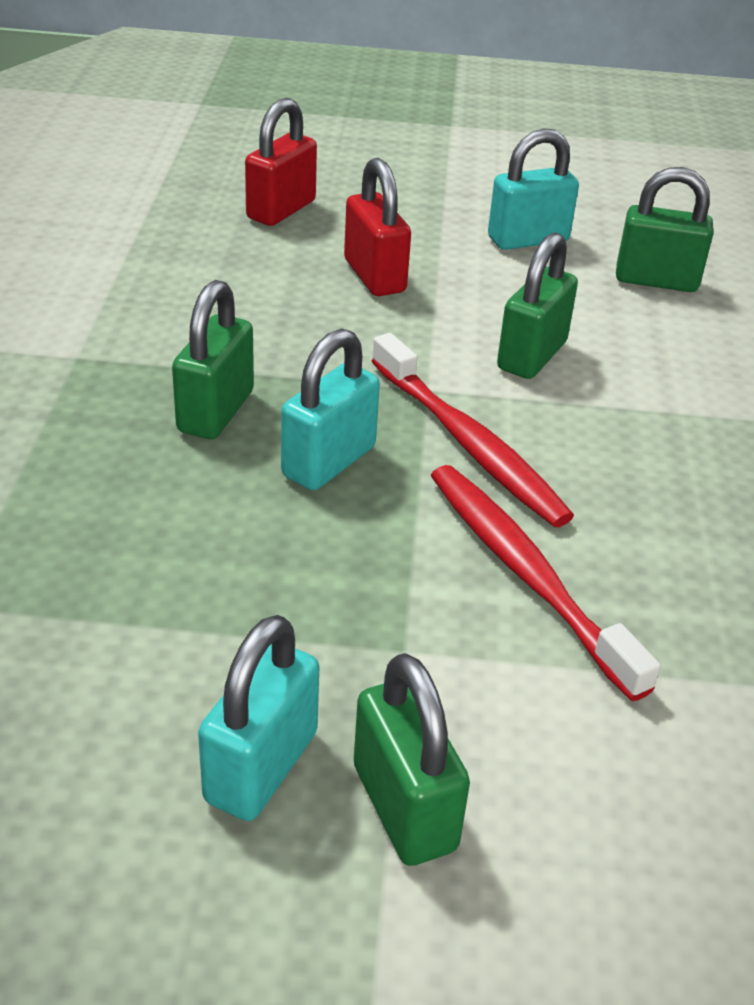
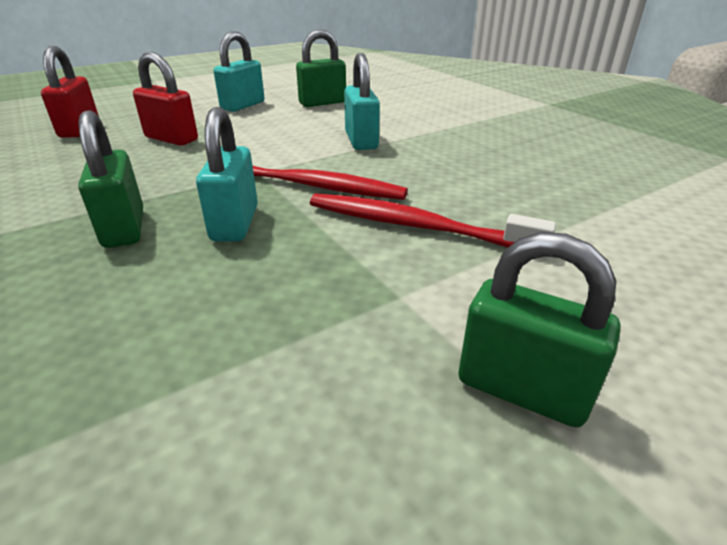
camera: 35 degrees left, 5 degrees down
(261, 767) = (398, 430): turquoise padlock -> turquoise padlock (361, 141)
(531, 356) = (298, 142): green padlock -> none

